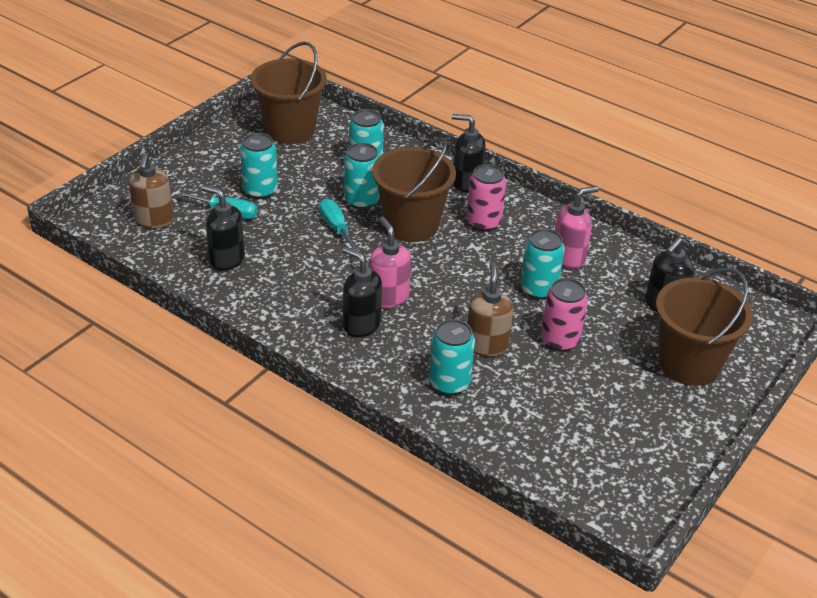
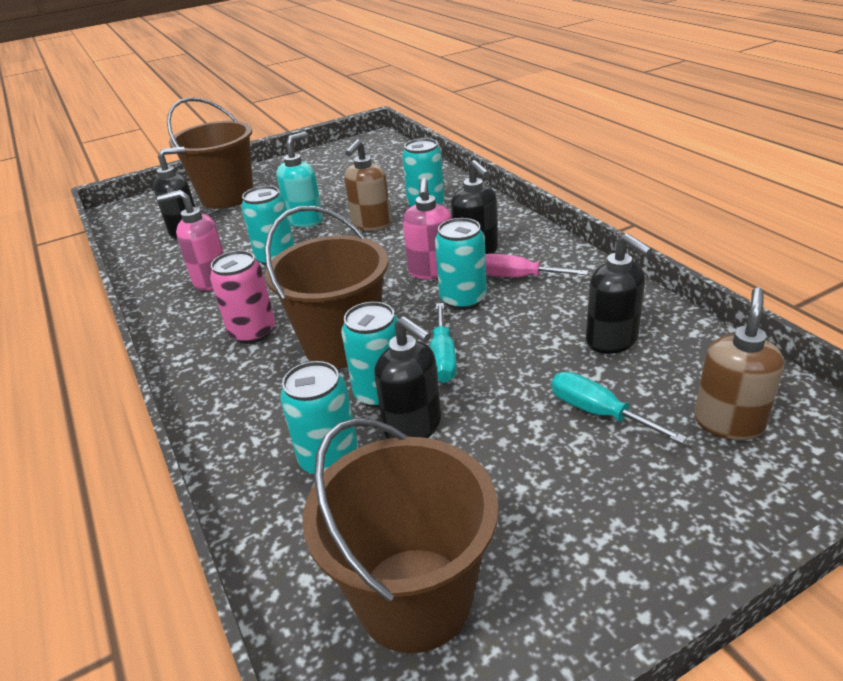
camera: 150 degrees left, 5 degrees down
(260, 190) = (532, 445): turquoise can -> turquoise can (463, 299)
(312, 303) = (518, 277): none -> pink screwdriver
(466, 183) = (212, 393): black soap dispenser -> black soap dispenser (413, 427)
(559, 340) = (305, 220): pink can -> turquoise soap dispenser

